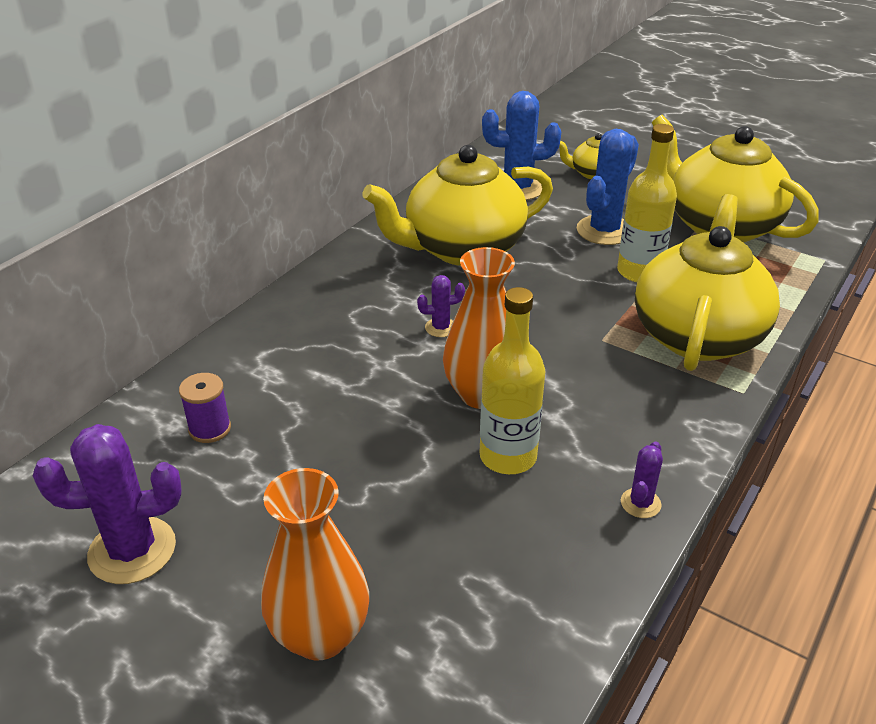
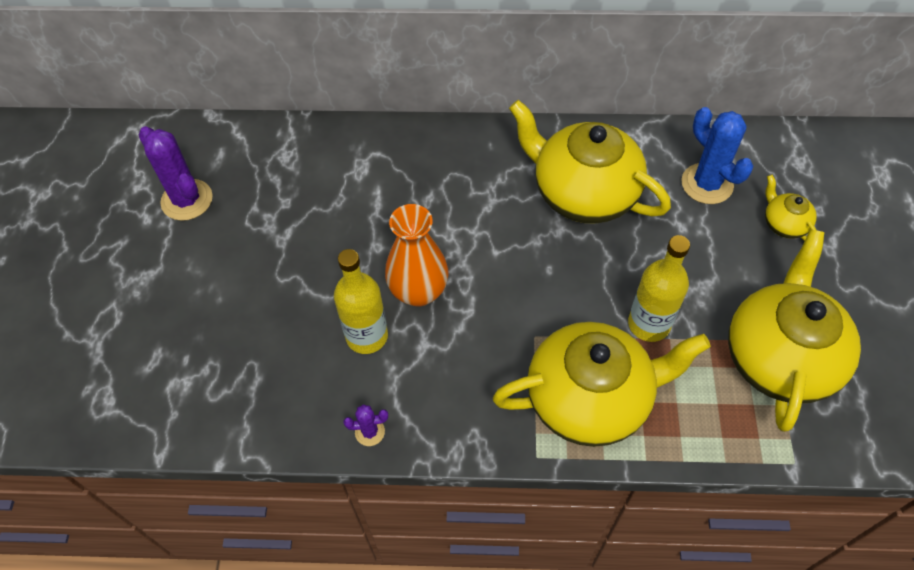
camera: 60 degrees right, 20 degrees up
(210, 429) = (294, 172): purple spool -> none
(320, 635) = (177, 316): orange vase -> none
(441, 328) = (474, 231): purple cactus -> none
(604, 231) = (692, 274): blue cactus -> none

